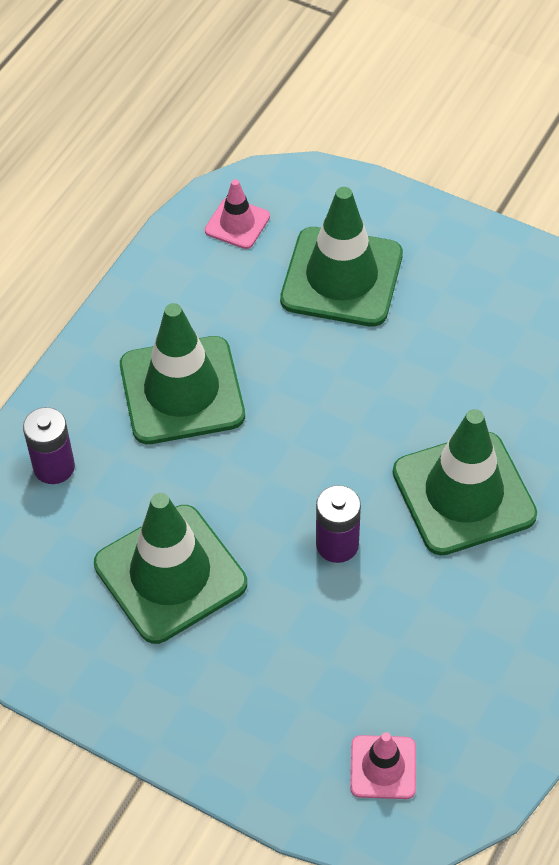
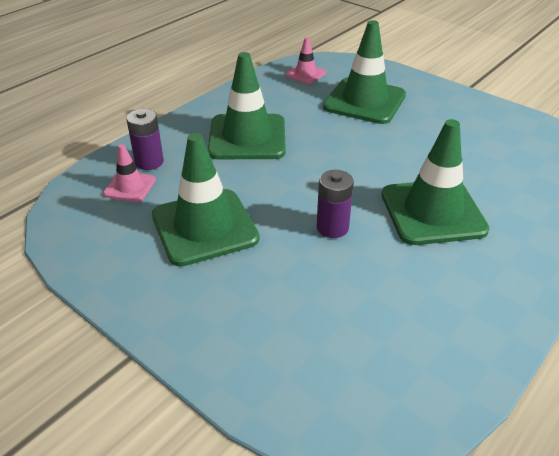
camera: 10 degrees right, 15 degrees down
(383, 767) = (338, 382): pink traffic cone -> pink traffic cone (130, 187)

